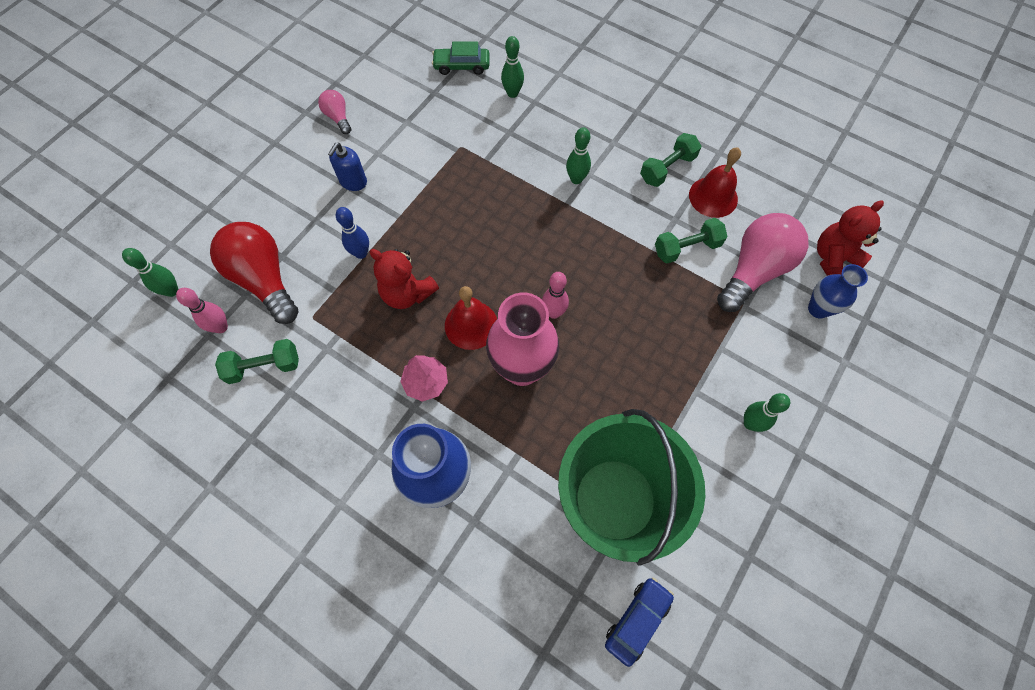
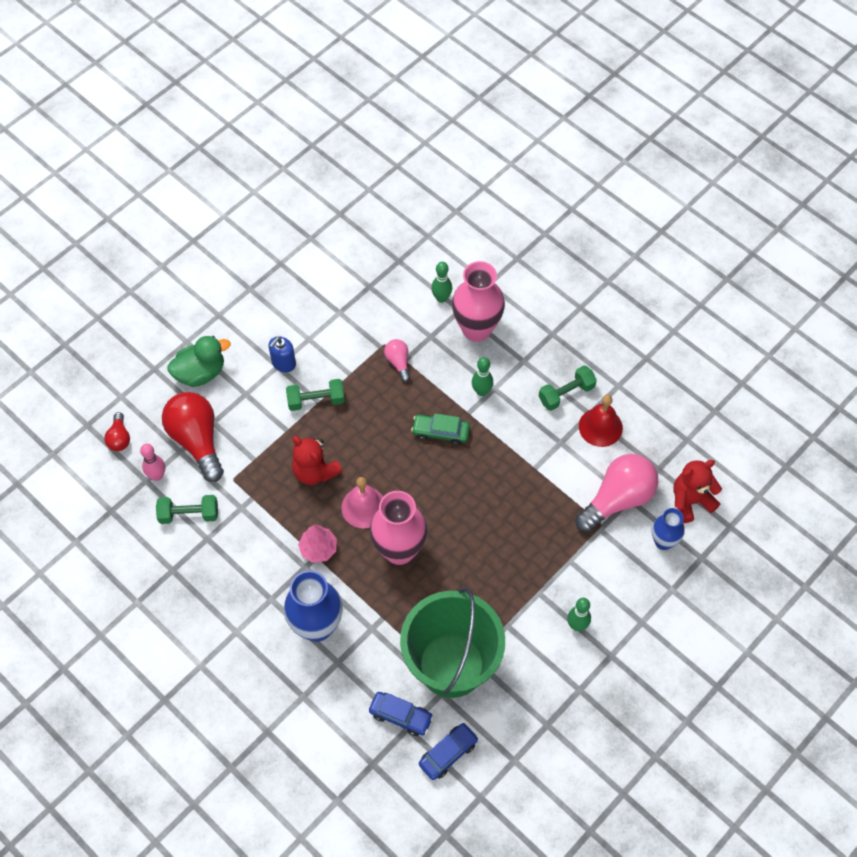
camera: 10 degrees right, 5 degrees down
(172, 291) = (119, 438): green bowling pin -> red light bulb
(260, 205) = (200, 373): none -> green duck
(338, 117) = (278, 299): pink light bulb -> pink light bulb (398, 362)
(361, 253) = (281, 430): blue bowling pin -> none
(462, 66) = (399, 263): green car -> green car (440, 432)
(471, 325) = (364, 507): red bell -> pink bell
(553, 312) = (435, 508): pink bowling pin -> none
(556, 118) = (476, 329): none -> pink vase
(566, 579) = (401, 716): none -> blue car
(686, 248) = (564, 470): green dumbbell -> green dumbbell (316, 400)

